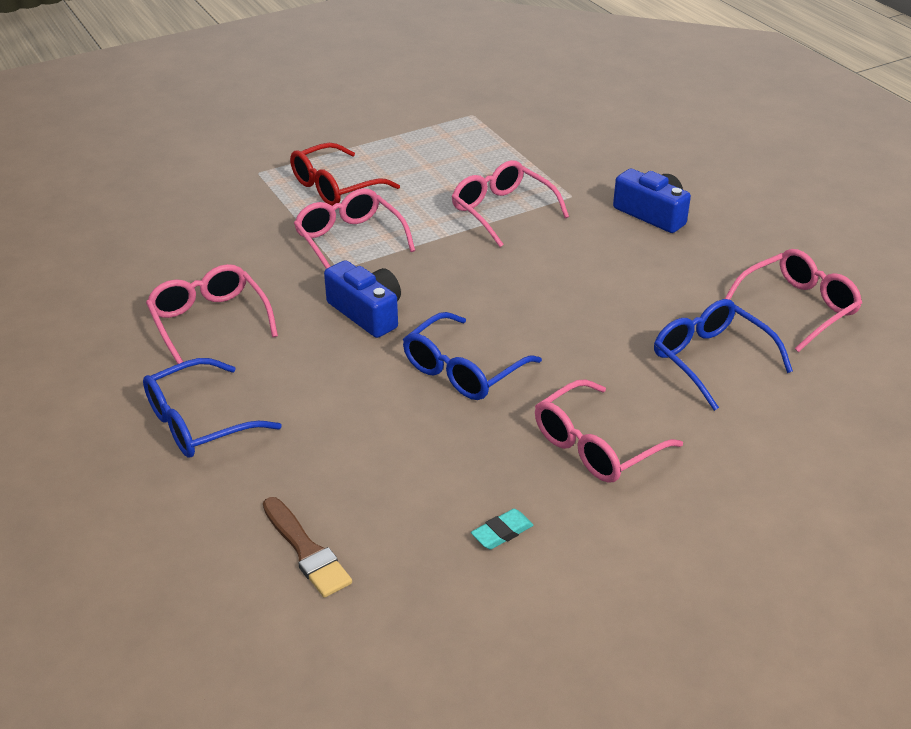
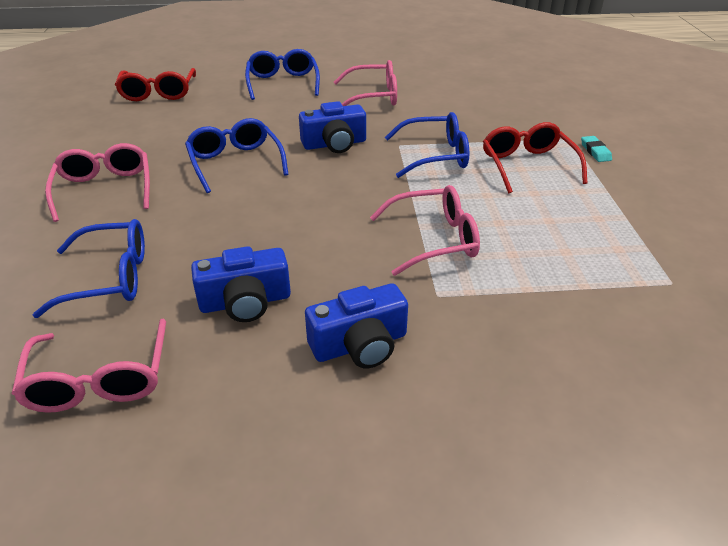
camera: 115 degrees right, 0 degrees up
(306, 551) = (158, 93): brown brush -> red glasses
(349, 240) = (436, 155): pink glasses -> blue glasses
(502, 532) = (92, 140): turquoise eraser -> turquoise eraser (595, 151)
(663, 275) = (245, 302): none -> blue camera

